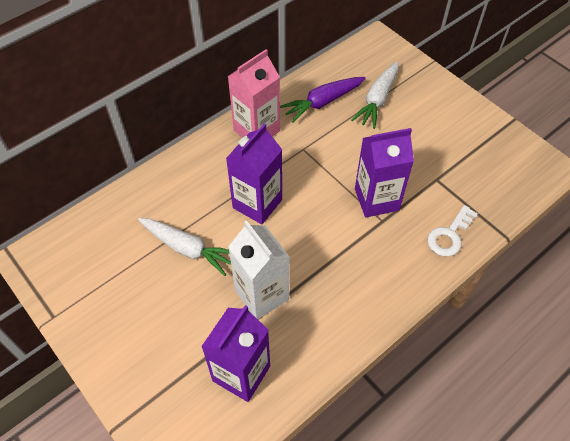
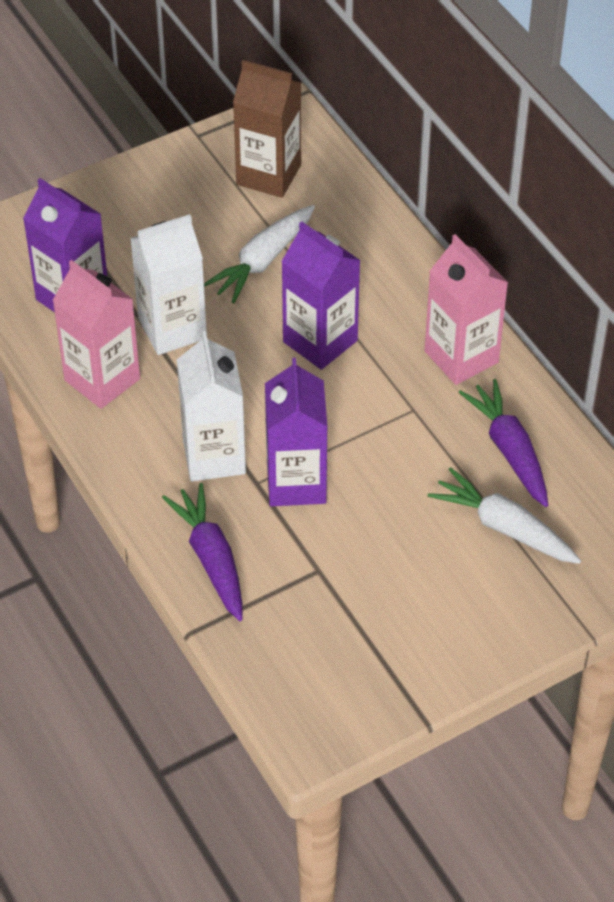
camera: 100 degrees right, 5 degrees down
(99, 259) = (268, 175): none -> brown carton
(319, 332) = (102, 379): none -> pink carton
(369, 248) = (214, 456): none -> white carton
(449, 235) = (211, 558): white key -> purple carrot

